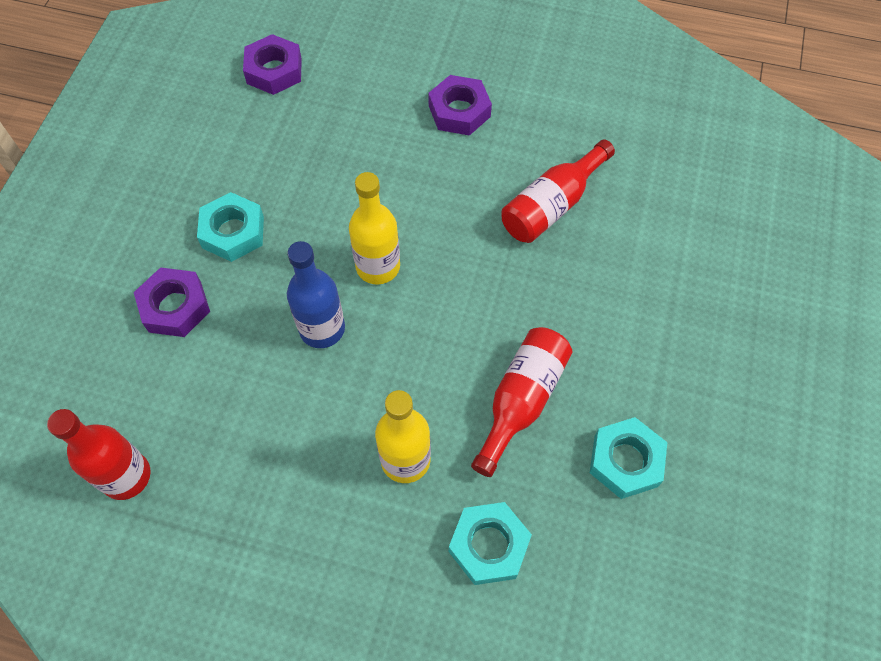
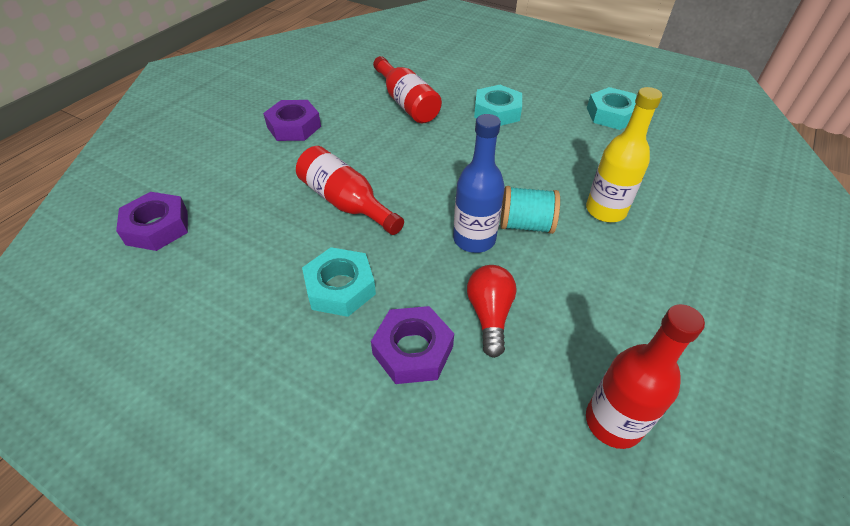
camera: 75 degrees left, 15 degrees down
(224, 360) = (489, 315): none -> red light bulb
(357, 376) = (526, 225): none -> turquoise spool
(378, 266) = (423, 195): yellow bottle -> none
(489, 545) = (674, 182): turquoise nut -> turquoise nut (497, 112)
(521, 401) = (562, 146): red bottle -> red bottle (346, 203)

